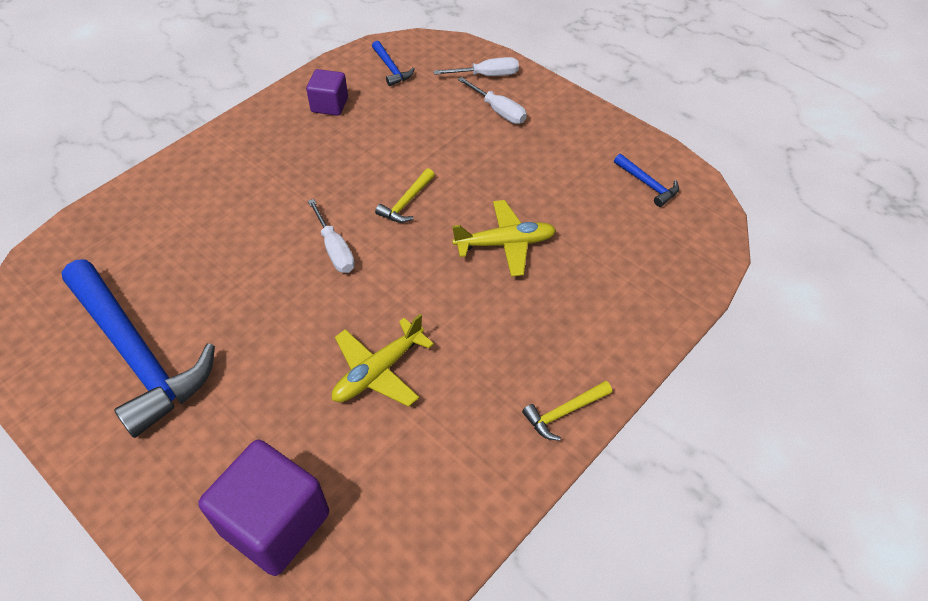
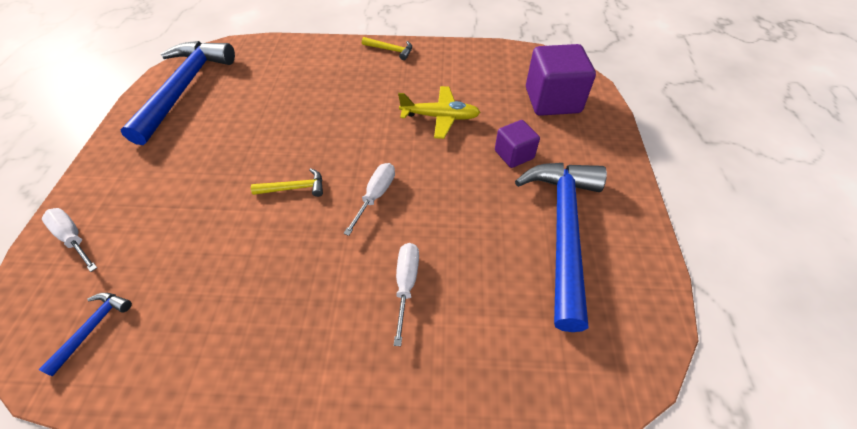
camera: 130 degrees left, 0 degrees up
(329, 105) = (195, 337): purple cube -> purple cube (514, 154)
(498, 110) = (133, 200): white screwdriver -> white screwdriver (406, 285)
(505, 243) = (293, 120): yellow plane -> none
(648, 184) = (184, 88): blue hammer -> blue hammer, size x2.48

